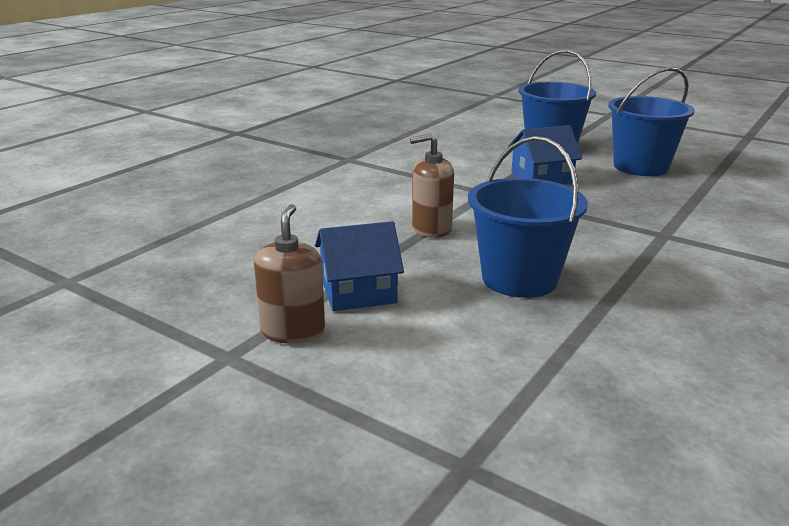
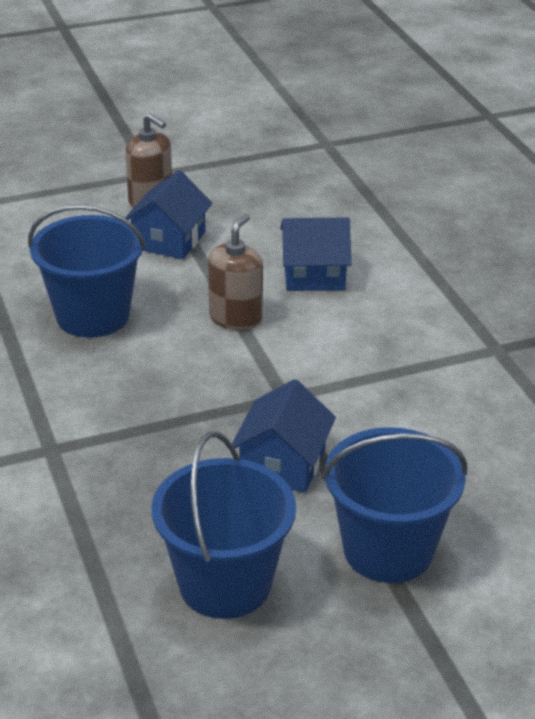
camera: 125 degrees right, 10 degrees up
(334, 221) = (314, 275): none -> blue house

